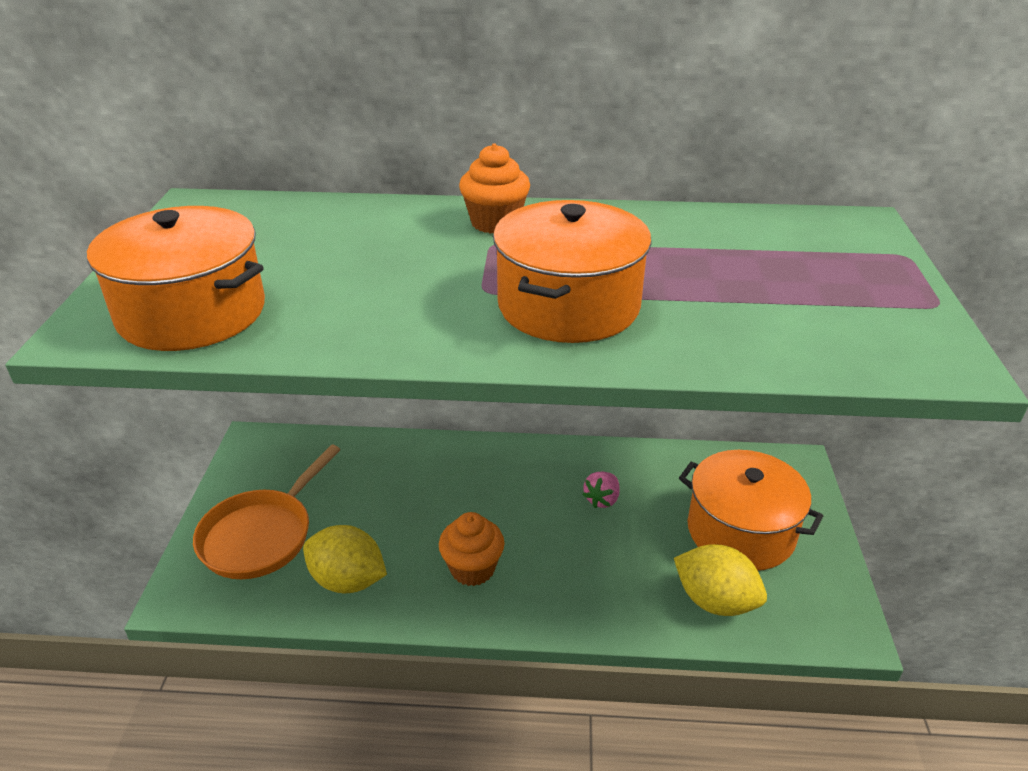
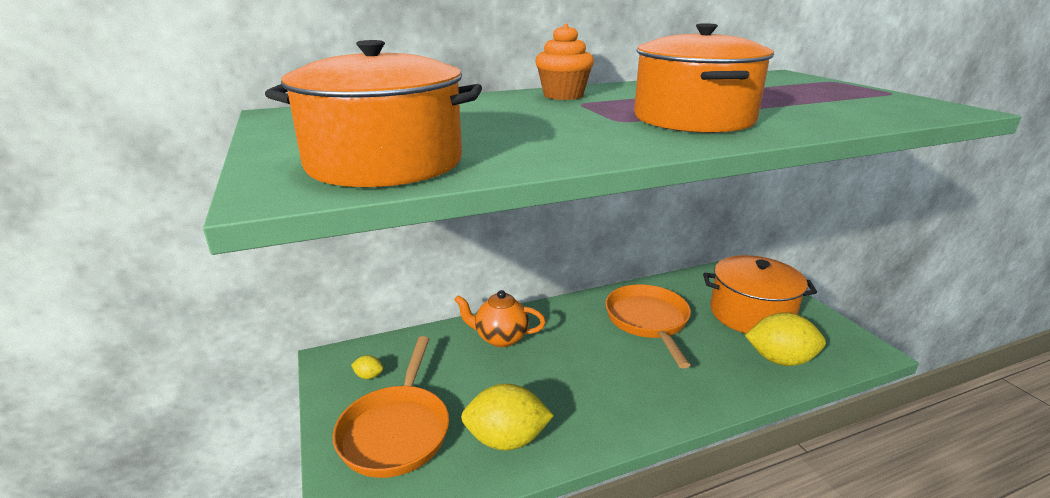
camera: 25 degrees left, 10 degrees down
(273, 470) = (369, 376): none -> yellow lemon
(424, 468) = (500, 338): none -> orange teapot
(472, 569) = (600, 395): orange cupcake -> none
(602, 499) = (648, 321): pink strawberry -> orange pan

